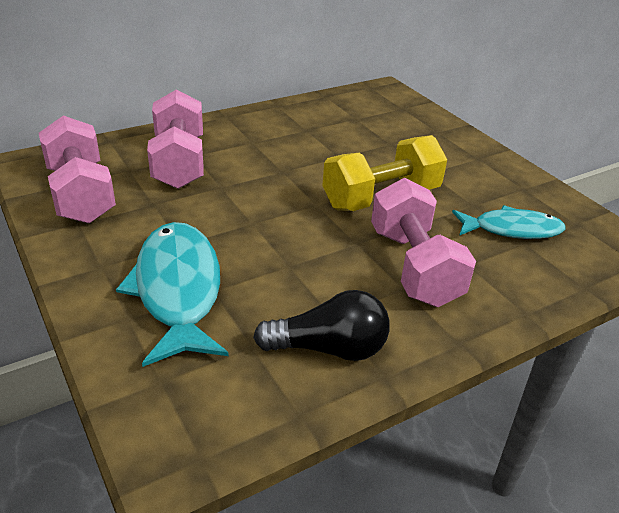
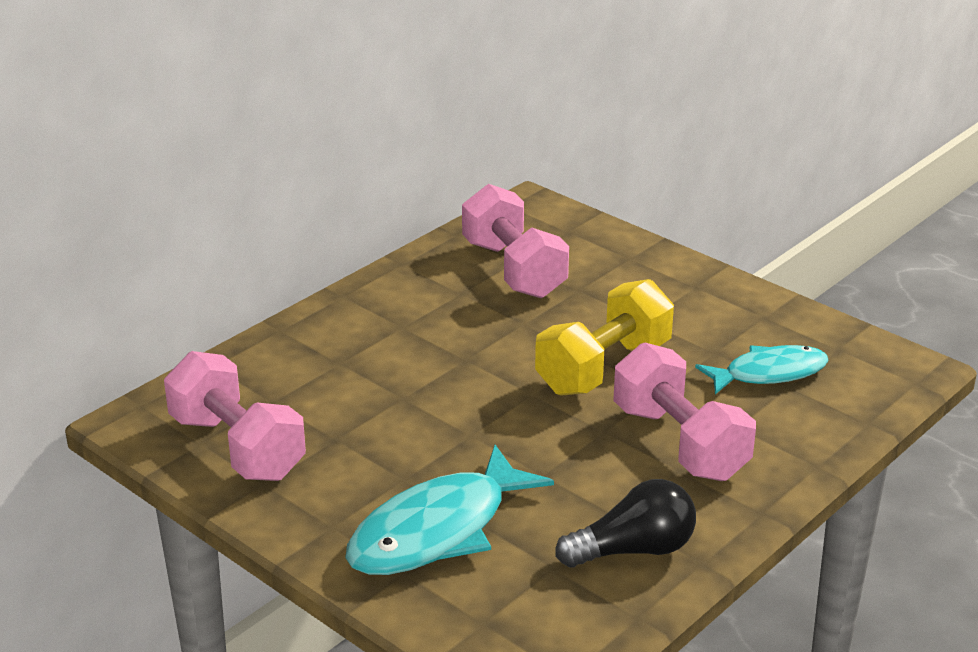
camera: 15 degrees left, 5 degrees down
(178, 290) = (437, 530): turquoise fish -> turquoise fish turned 105 degrees counterclockwise
(179, 162) = (328, 377): pink dumbbell -> pink dumbbell (513, 269)

